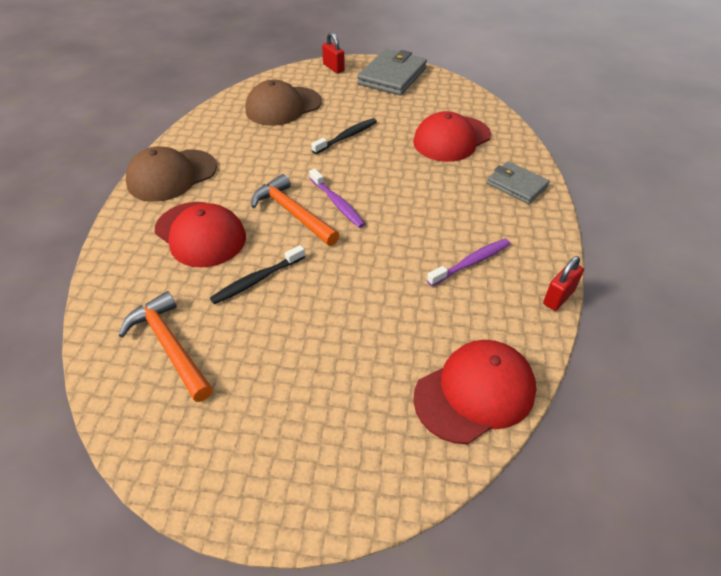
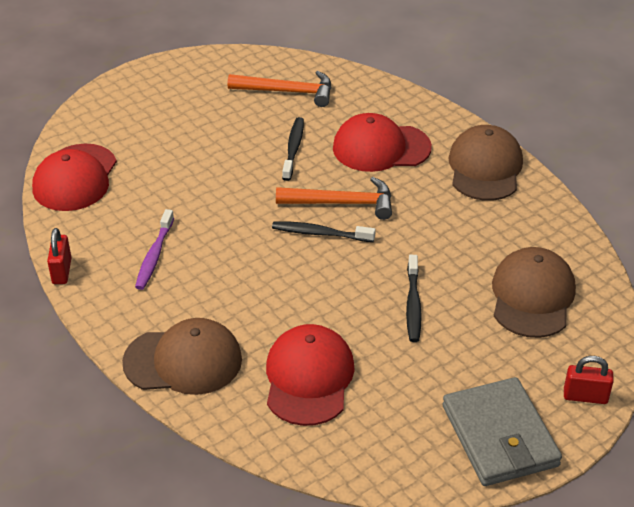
camera: 135 degrees right, 5 degrees down
(337, 203) = (321, 233): purple toothbrush -> black toothbrush
(517, 185) = (183, 361): grey wallet -> brown cap

